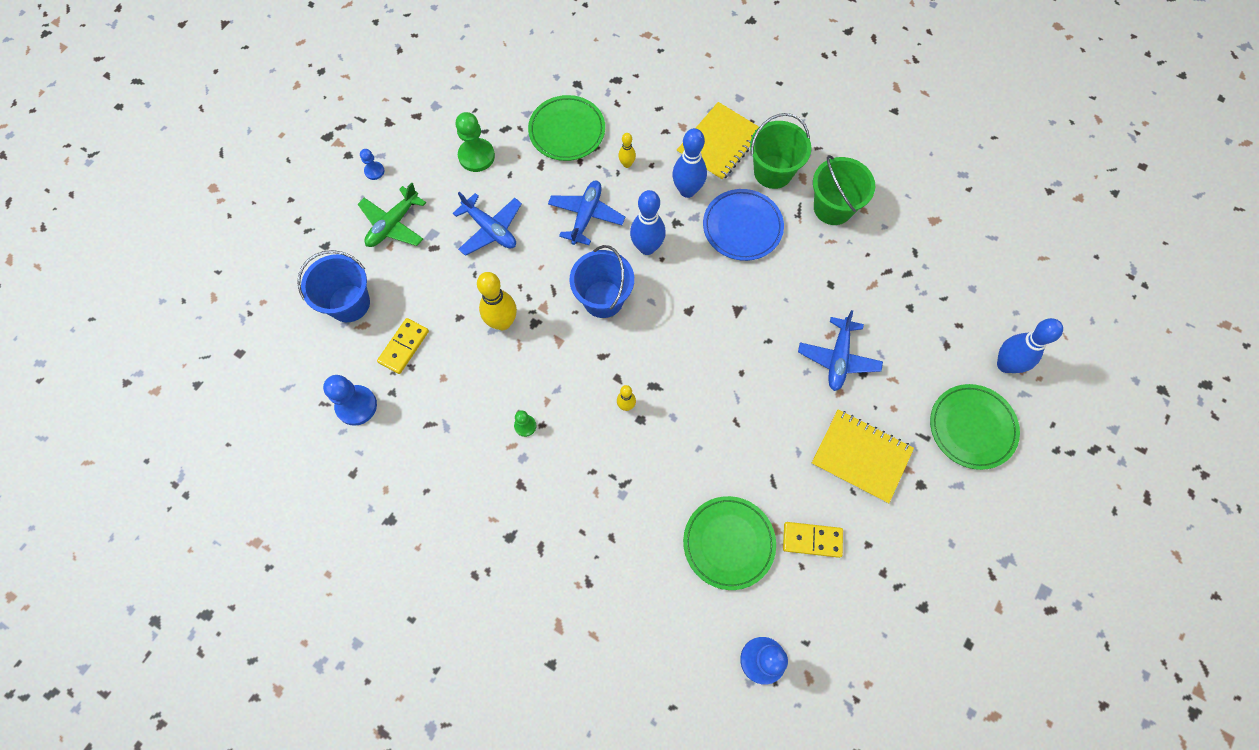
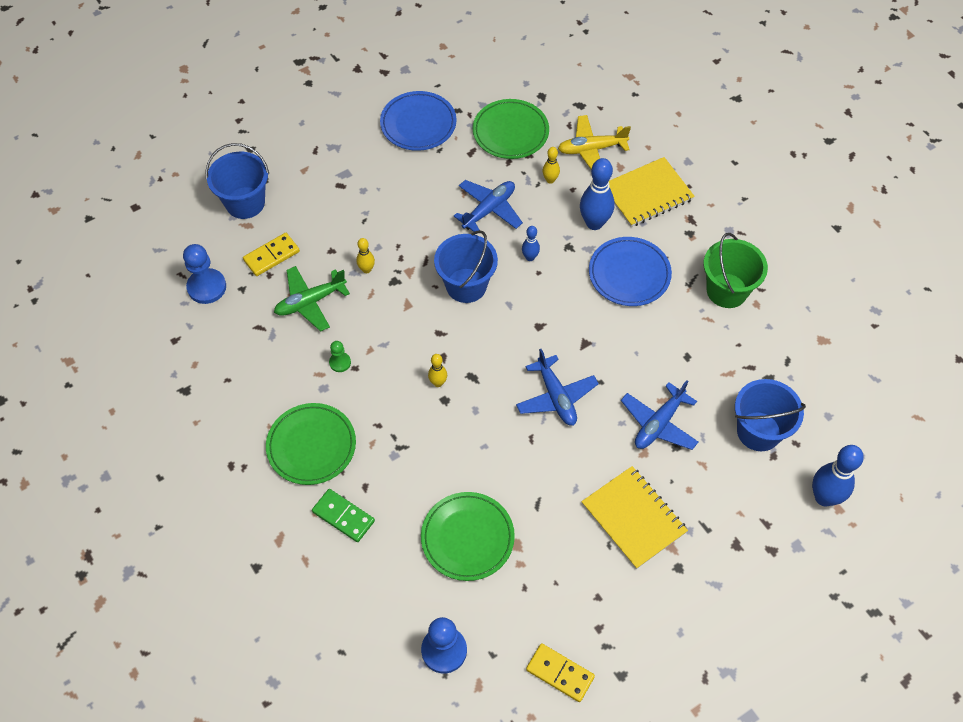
camera: 25 degrees right, 10 degrees down
(374, 171) = (323, 104): blue pawn -> none
(393, 224) = (316, 153): green plane -> green plane (310, 302)
(476, 156) = (418, 124): green pawn -> blue plate
(490, 229) = (397, 189): blue plane -> blue plane (556, 397)
(502, 322) = (366, 269): yellow bowling pin -> yellow bowling pin, size x0.52
(607, 575) = (343, 516): none -> green domino
(647, 247) = (530, 257): blue bowling pin -> blue bowling pin, size x0.52
(649, 119) = (591, 149): none -> yellow plane
(773, 172) = (685, 237): green bucket -> none
(812, 540) = (546, 569): yellow domino -> yellow domino (560, 673)
(924, 328) = (758, 431): none -> blue bucket
(972, 428) = (758, 539): green plate -> green plate (311, 446)

